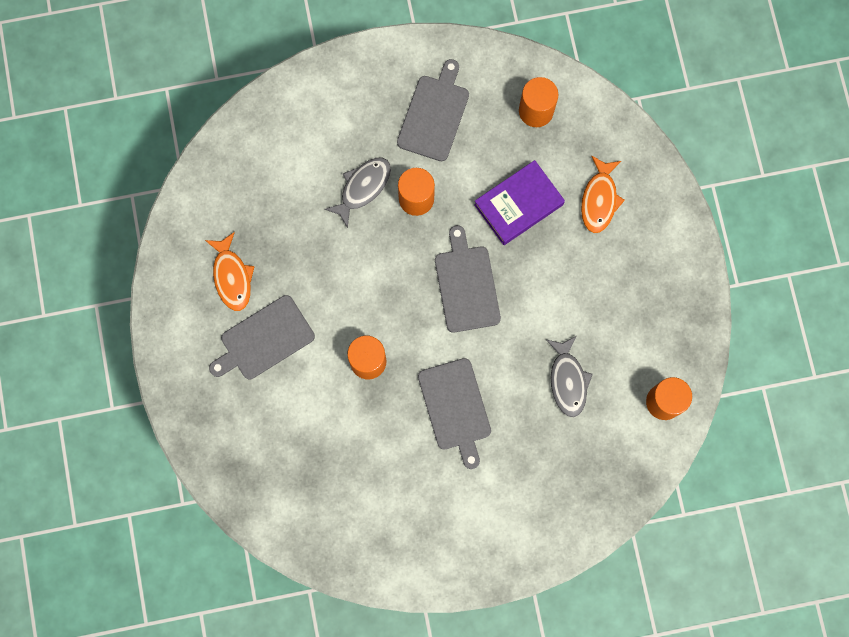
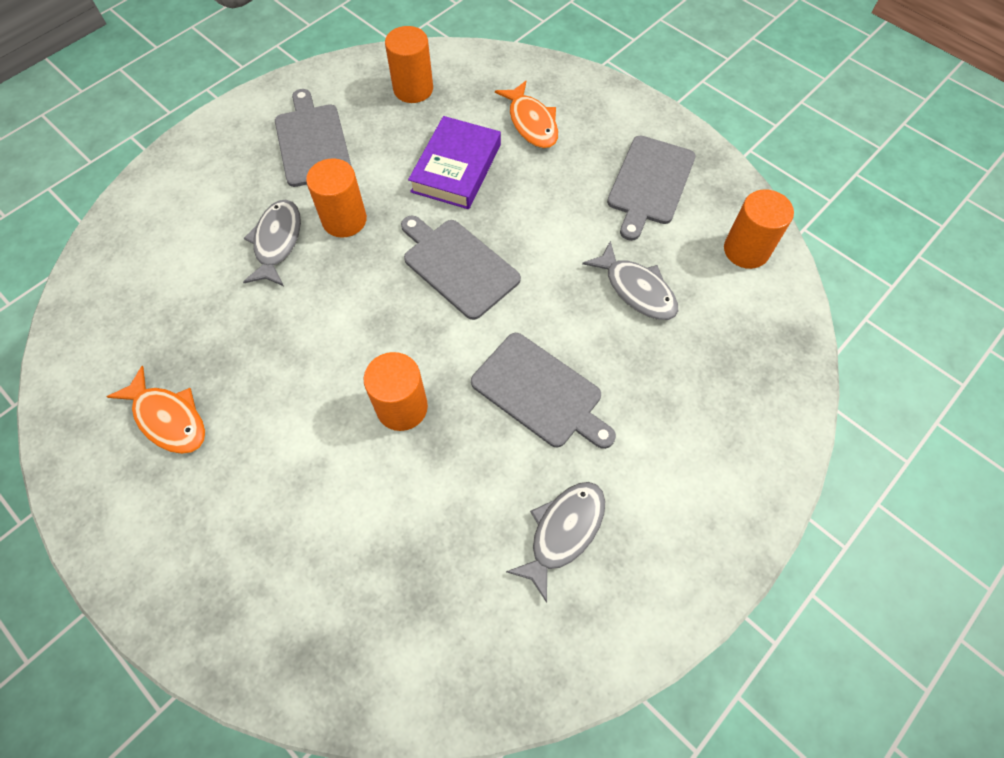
camera: 35 degrees left, 15 degrees down
(264, 339) = (253, 463): grey cutting board -> grey cutting board (649, 183)
(408, 498) = (563, 532): none -> grey fish

